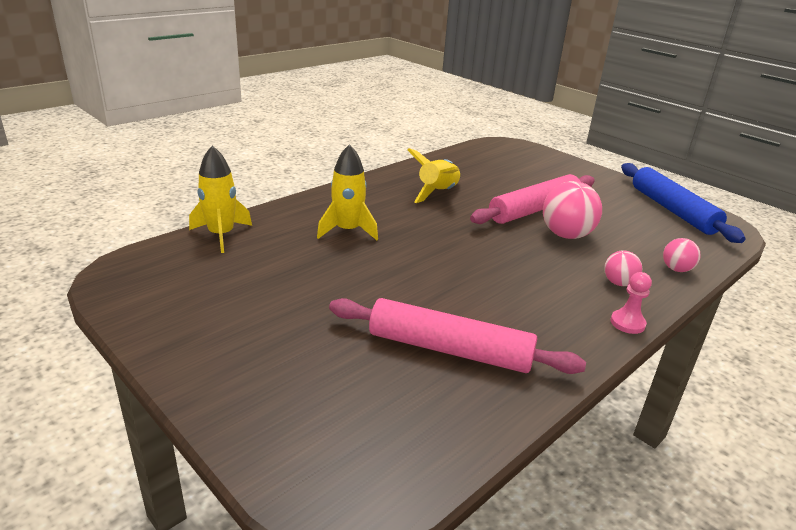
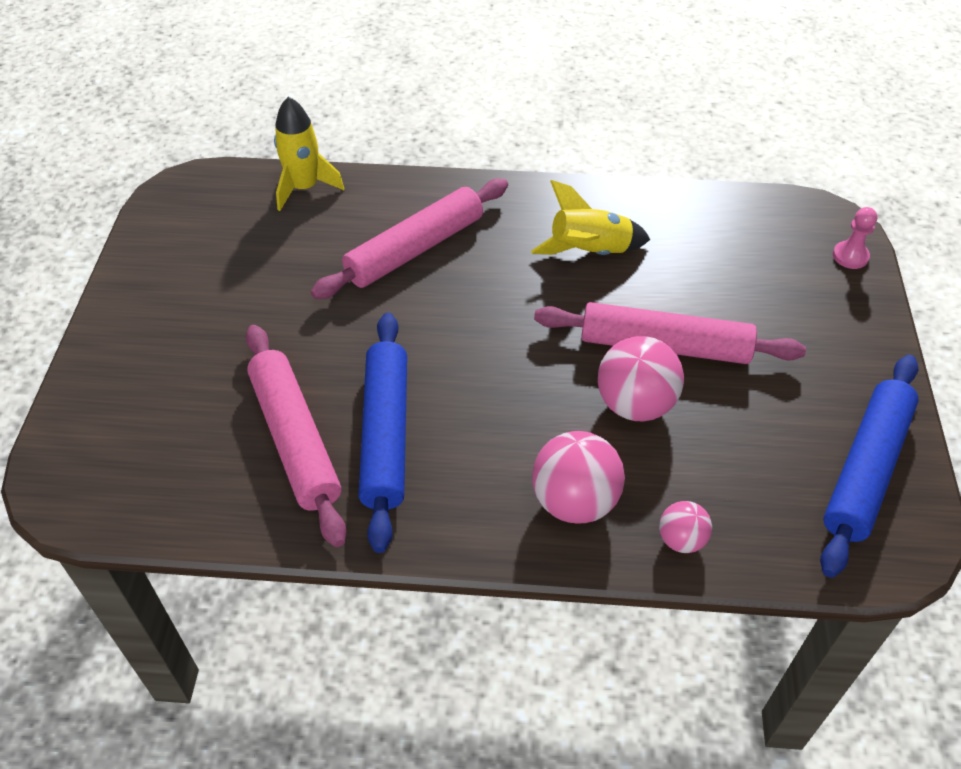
camera: 50 degrees right, 20 degrees up
(348, 231) = (415, 249): yellow rocket -> pink rolling pin
(491, 314) = (385, 434): none -> blue rolling pin
(618, 283) = (574, 501): pink ball -> pink ball, size x1.80
(627, 323) = (493, 545): pink pawn -> pink pawn (850, 256)

